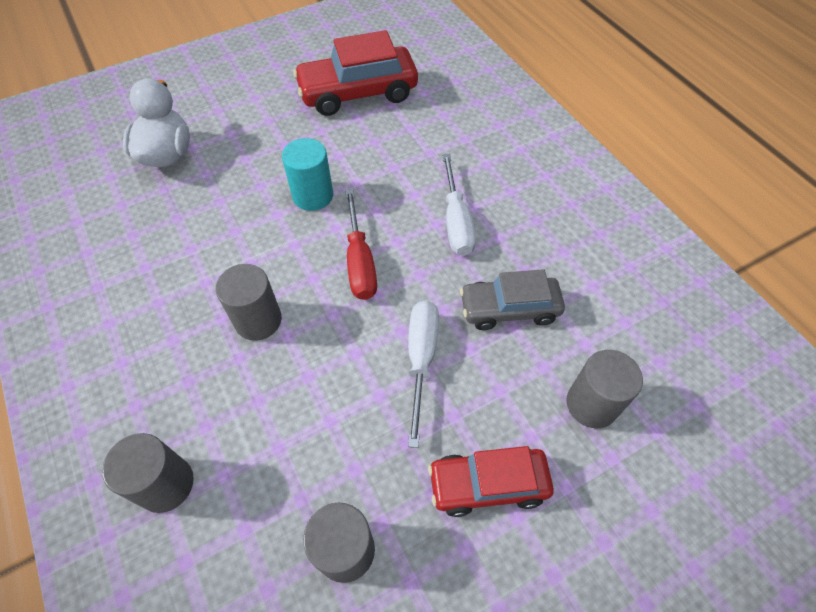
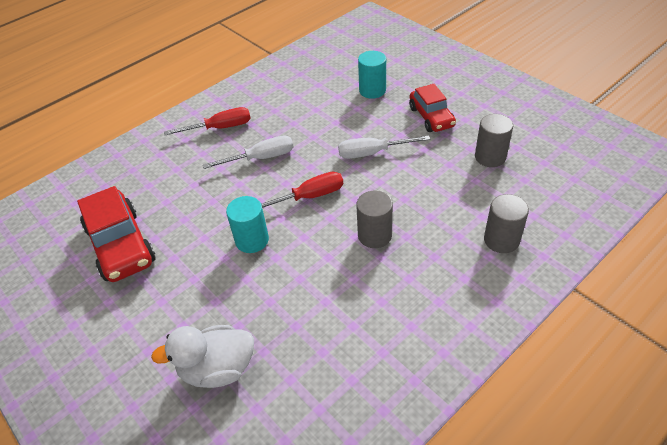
camera: 100 degrees left, 10 degrees down
(509, 309) = (324, 125): grey car -> none
(535, 185) = (220, 128): none -> red screwdriver
(591, 404) = (372, 90): grey cylinder -> turquoise cylinder

